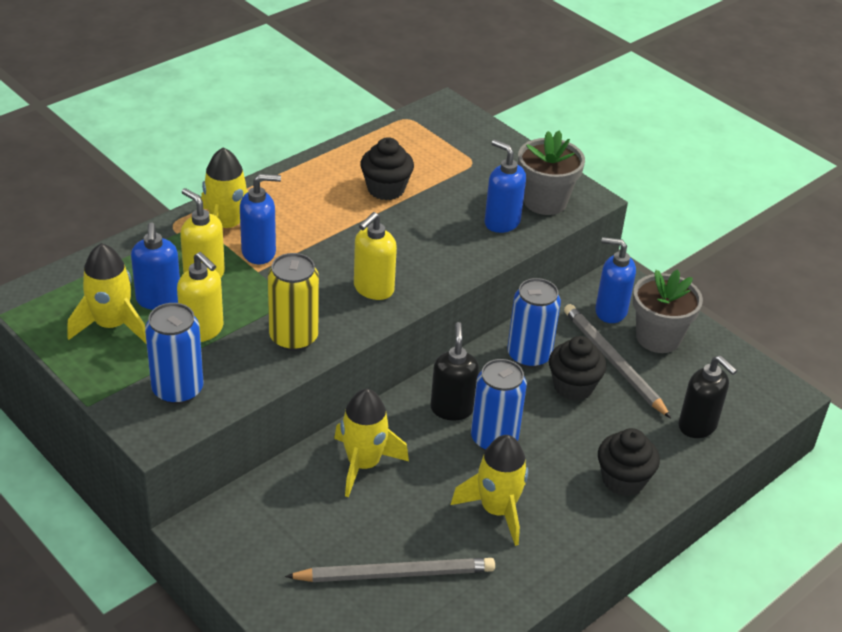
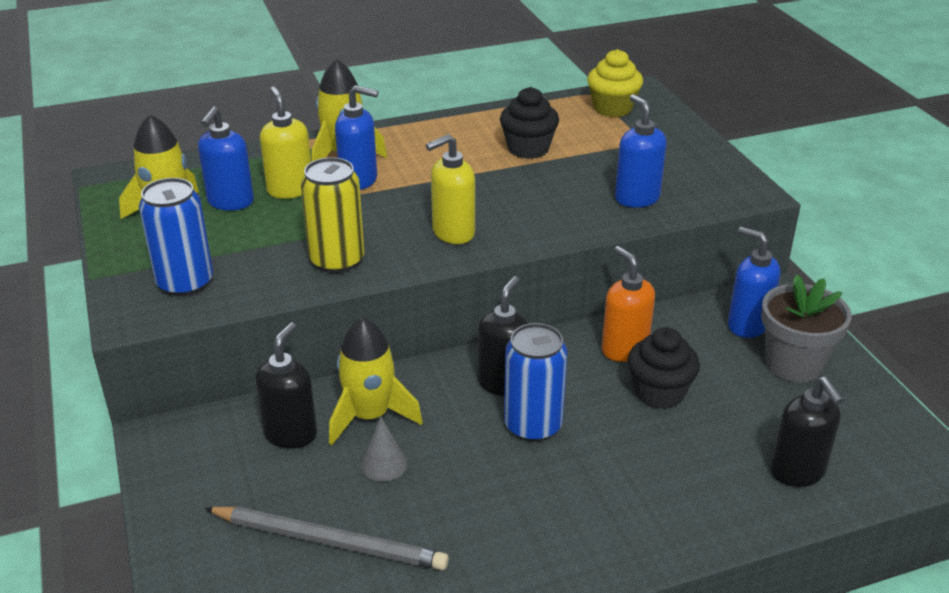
camera: 25 degrees right, 5 degrees down
(202, 330) = (251, 236): yellow soap dispenser -> none
(309, 496) = (291, 434): none -> black soap dispenser
(399, 501) = (384, 464): none -> grey cone
(433, 131) = (612, 108): none -> yellow cupcake
(497, 510) = (490, 503): yellow rocket -> none
(529, 355) = (624, 349): blue can -> orange soap dispenser
(545, 201) = (699, 188): grey flower pot -> none
(613, 362) = (723, 378): grey pencil -> none
(623, 480) = (666, 510): black cupcake -> none

